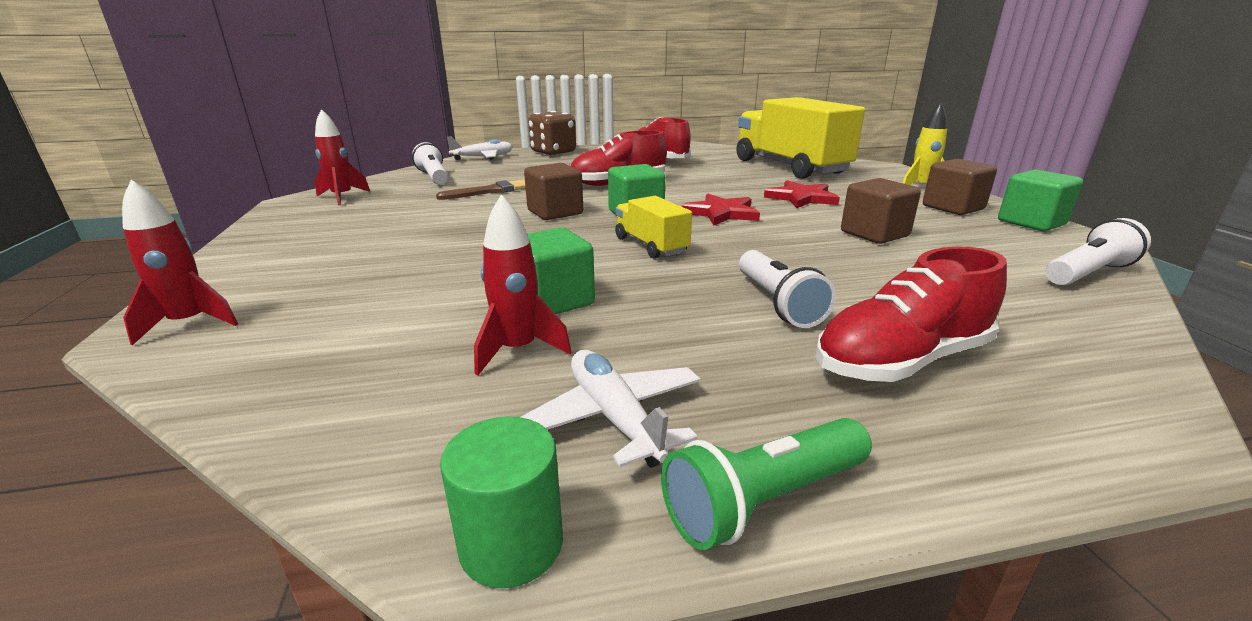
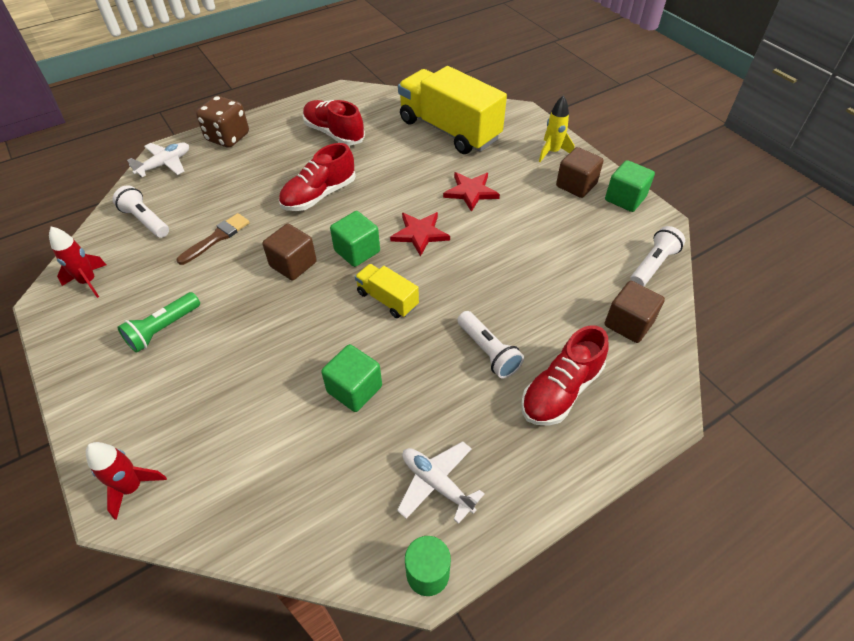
camera: 20 degrees left, 25 degrees up
(518, 350) = (360, 446): red rocket -> none
(764, 501) = (518, 513): green flashlight -> green flashlight (163, 329)
(874, 234) = (530, 242): brown cube -> brown cube (628, 323)

